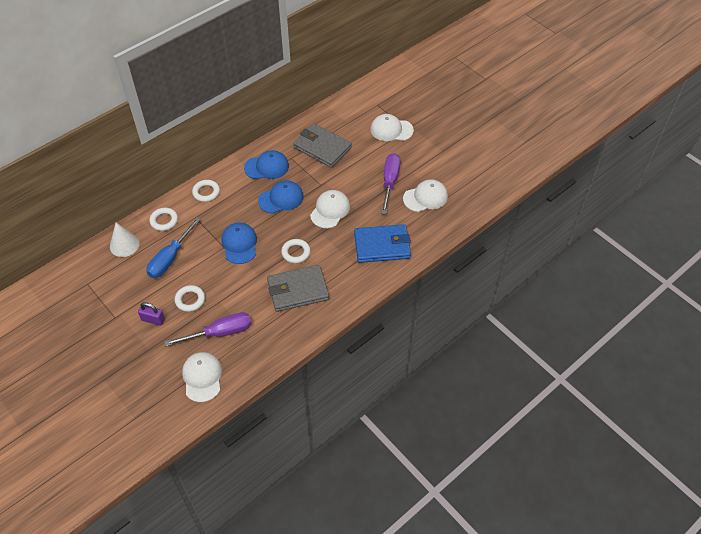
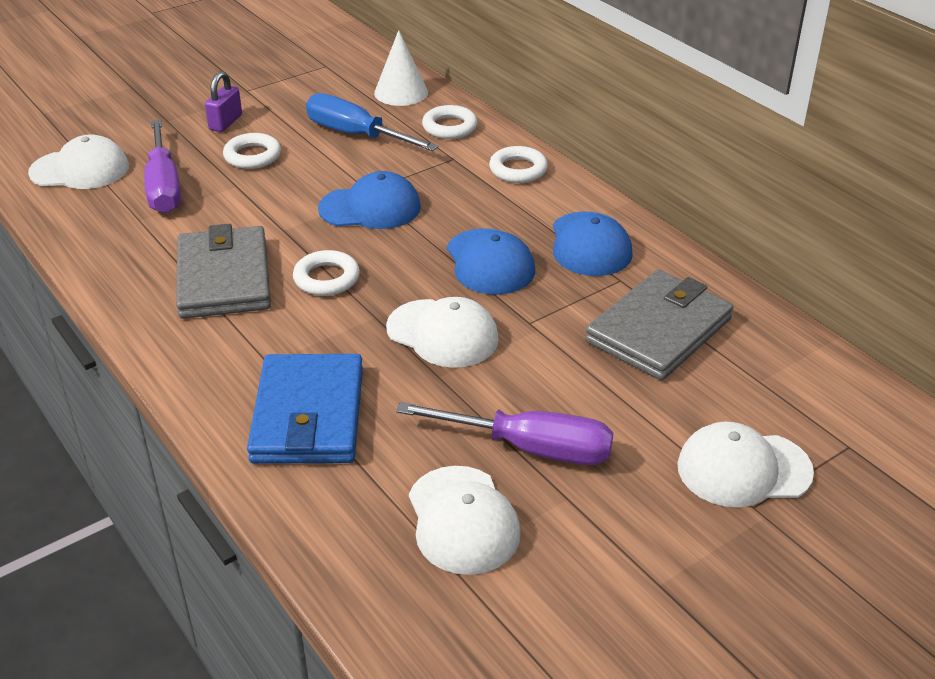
camera: 95 degrees right, 15 degrees down
(391, 130) = (743, 469): white cap -> white cap turned 105 degrees counterclockwise

